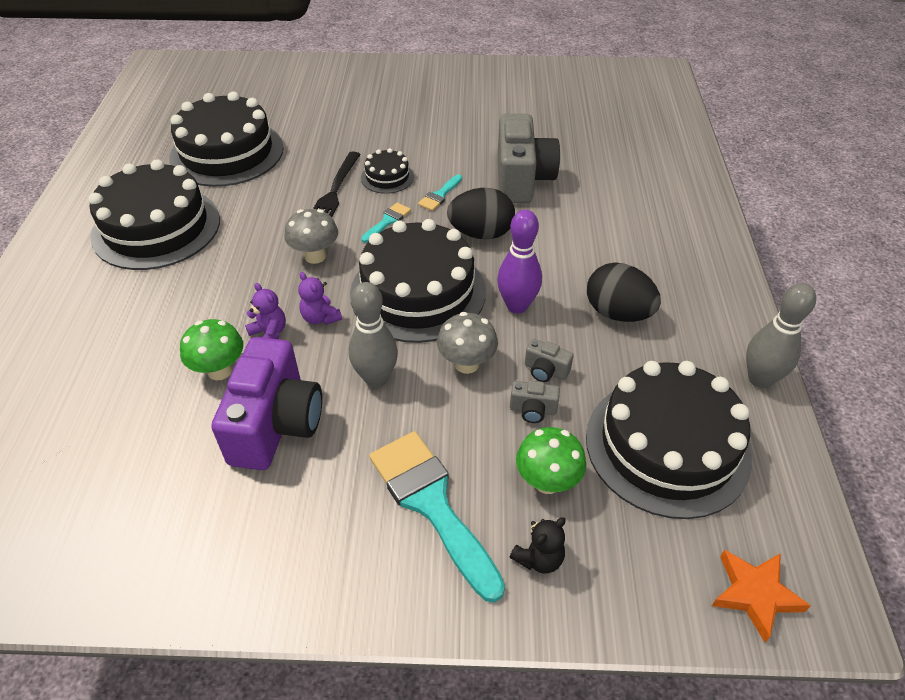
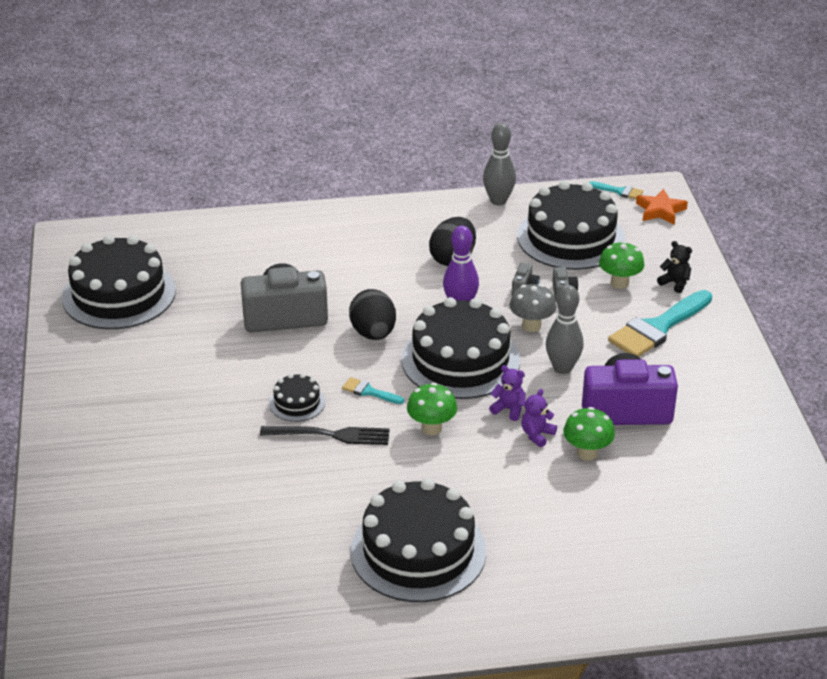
camera: 100 degrees left, 10 degrees down
(227, 152) = (271, 535): black cake -> black cake (119, 294)
(315, 256) = (431, 428): grey mushroom -> green mushroom
(320, 318) = (509, 409): purple teddy bear -> purple teddy bear turned 105 degrees counterclockwise
(439, 195) = (321, 364): turquoise brush -> turquoise brush (619, 191)

